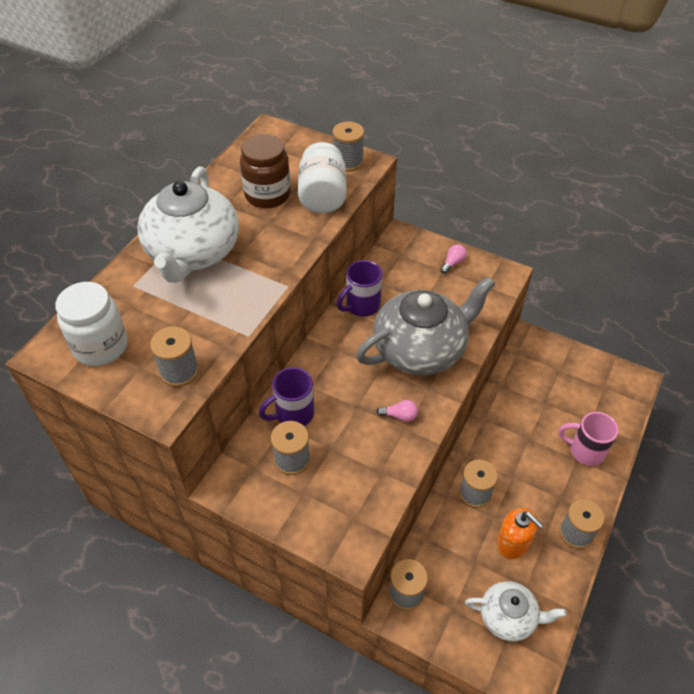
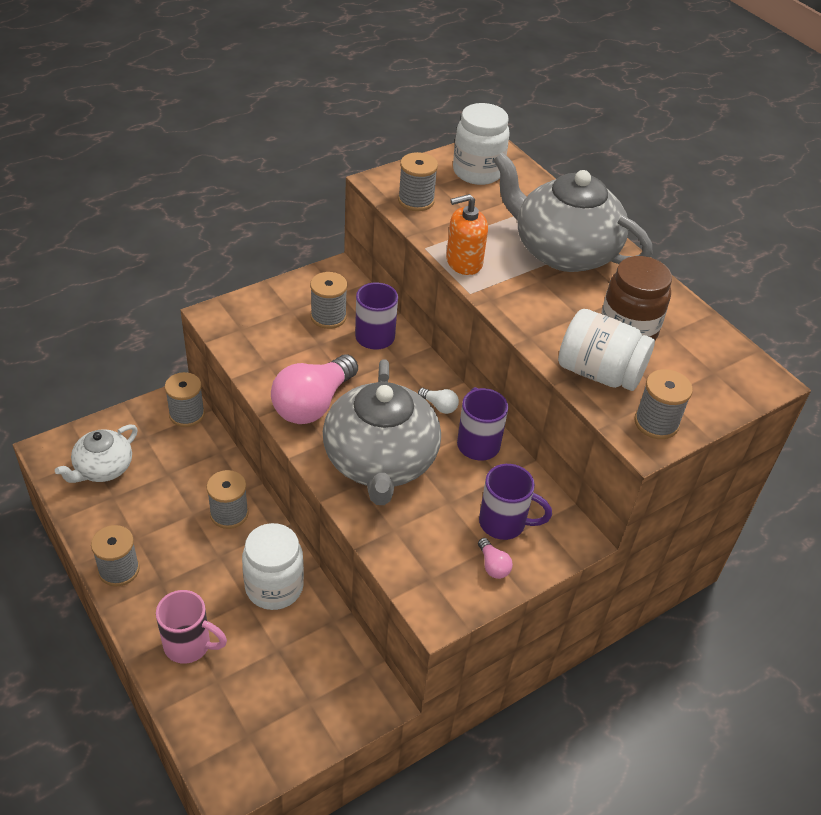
camera: 115 degrees right, 5 degrees down
(193, 252) = (563, 251): white teapot -> grey teapot
(342, 340) = (439, 406): none -> white light bulb
(399, 416) = (313, 404): pink light bulb -> pink light bulb, size x2.42
(417, 269) = (504, 523): none -> purple mug
(507, 429) = (274, 587): none -> white jar
(513, 543) = (157, 512): orange soap dispenser -> orange soap dispenser (464, 262)
(585, 451) = (189, 645): pink mug -> pink mug turned 60 degrees clockwise

